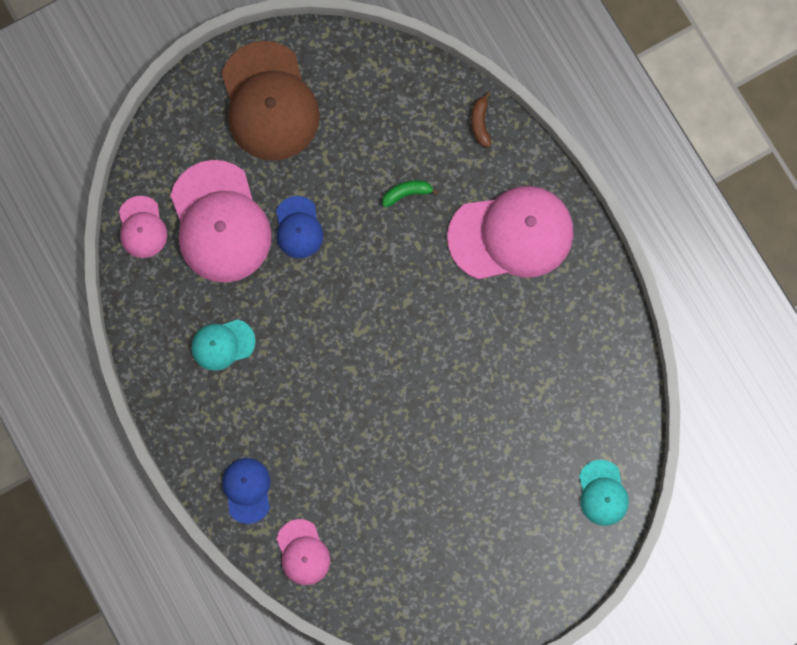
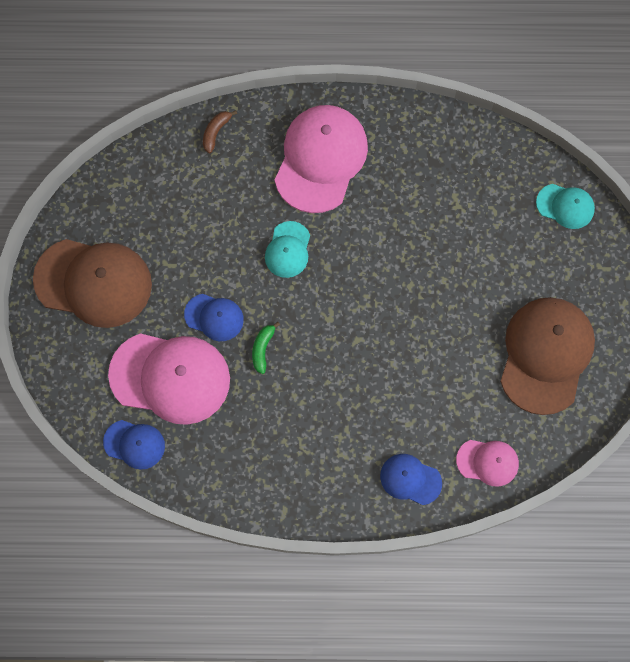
camera: 60 degrees left, 5 degrees down
(142, 227) = (134, 444): pink cap -> blue cap
(223, 344) = (276, 432): turquoise cap -> turquoise cap (288, 250)
(407, 193) = (238, 218): green banana -> green banana (263, 349)
(438, 553) = (546, 355): none -> brown cap
(480, 123) = (216, 132): brown banana -> brown banana turned 90 degrees clockwise

